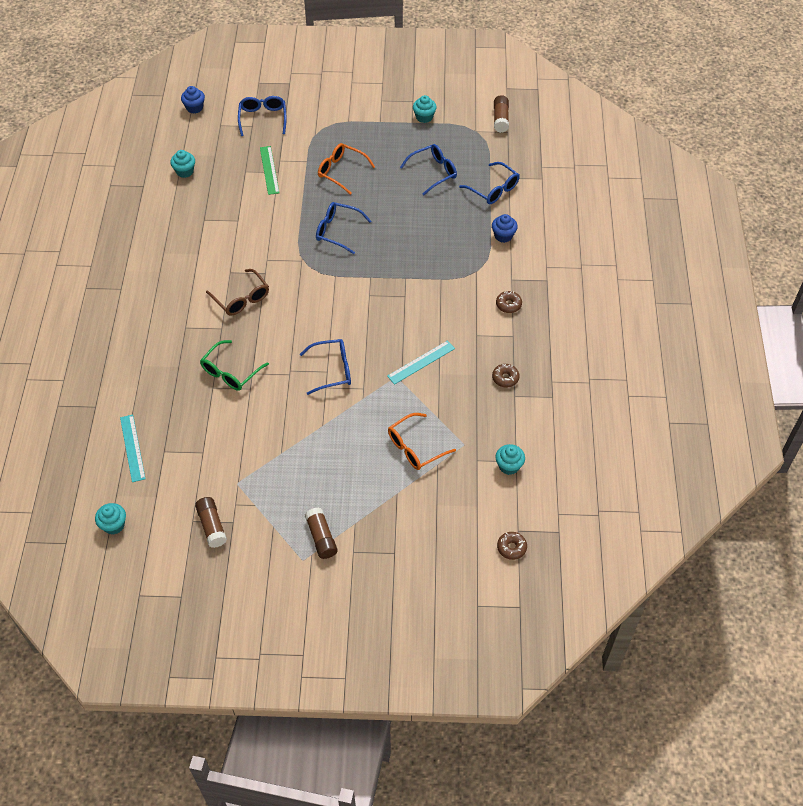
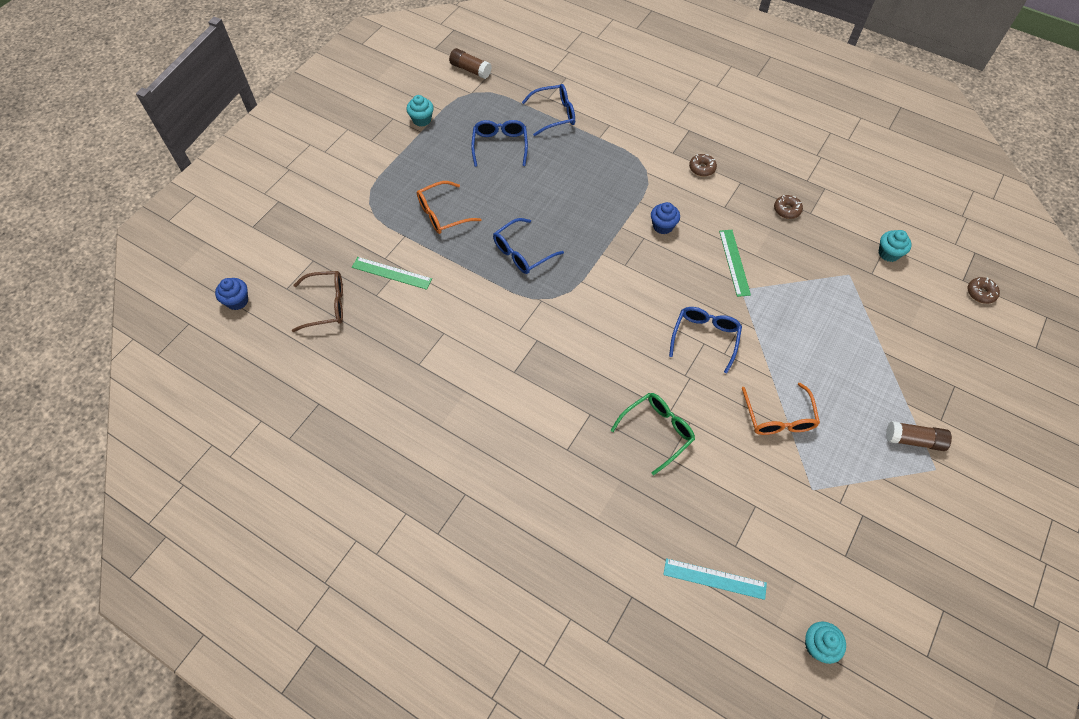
camera: 60 degrees left, 5 degrees up
(185, 171) = (330, 352): turquoise cupcake -> none
(212, 526) = (860, 538): brown glue stick -> none
(230, 372) = (657, 431): green glasses -> green glasses turned 105 degrees counterclockwise
(241, 299) = (559, 377): brown glasses -> brown glasses (327, 305)
(263, 118) = (310, 246): blue glasses -> none
(415, 447) = (836, 313): orange glasses -> orange glasses (778, 418)
(421, 362) = (734, 262): turquoise ruler -> green ruler
(503, 236) = (616, 134): blue cupcake -> blue cupcake (663, 226)

